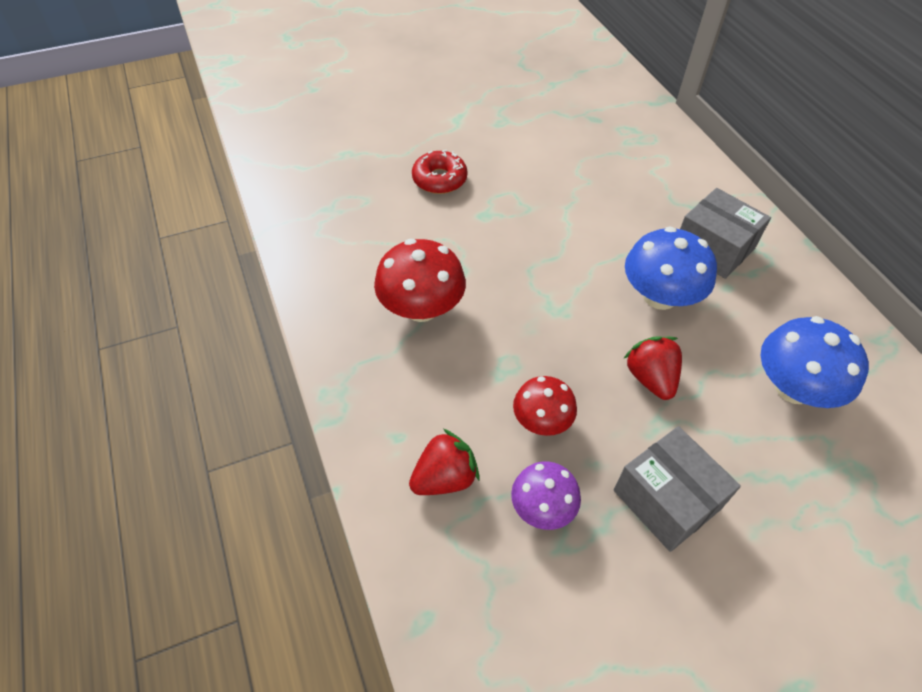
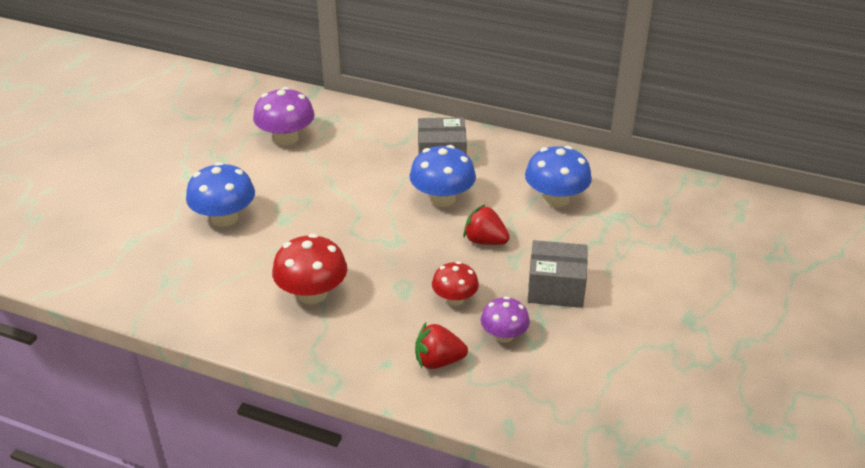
camera: 45 degrees left, 15 degrees down
(439, 179) = (224, 218): red donut -> blue mushroom
(445, 478) = (438, 361): red strawberry -> red strawberry turned 105 degrees counterclockwise
(581, 133) = (286, 138): none -> purple mushroom

